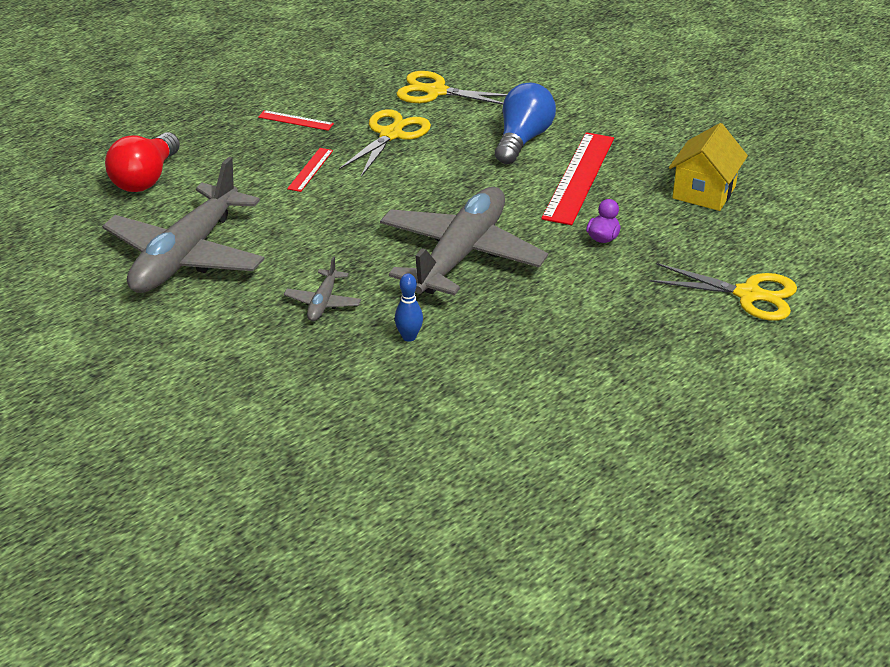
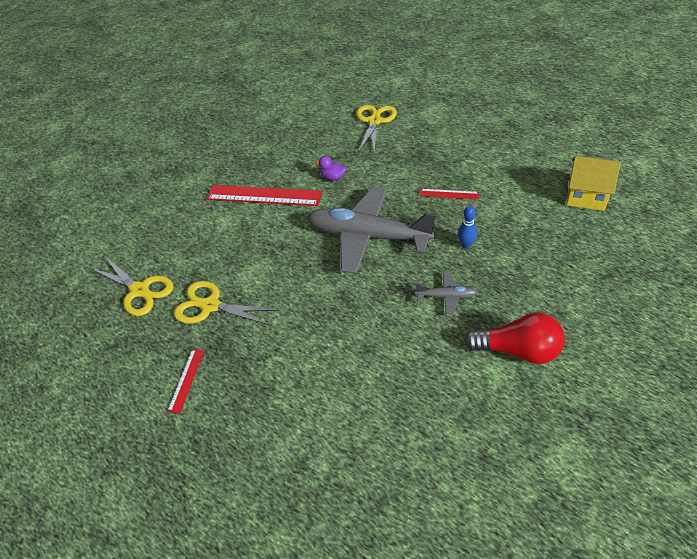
camera: 95 degrees left, 10 degrees up
(146, 178) = (300, 480): red light bulb -> red light bulb (517, 350)
(186, 256) = (416, 402): grey plane -> none
(310, 169) = (269, 348): red ruler -> red ruler (449, 194)
(436, 92) = (139, 290): yellow scissors -> yellow scissors turned 60 degrees counterclockwise
(522, 140) = (216, 229): blue light bulb -> none
(704, 192) = (275, 144): yellow house -> yellow house (586, 196)

